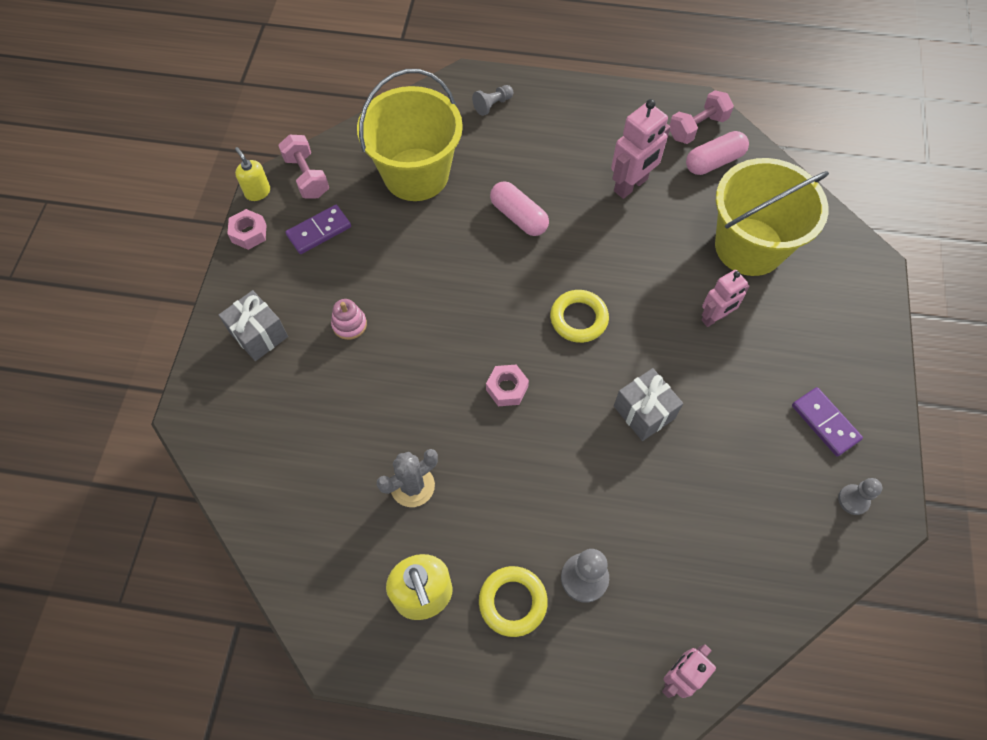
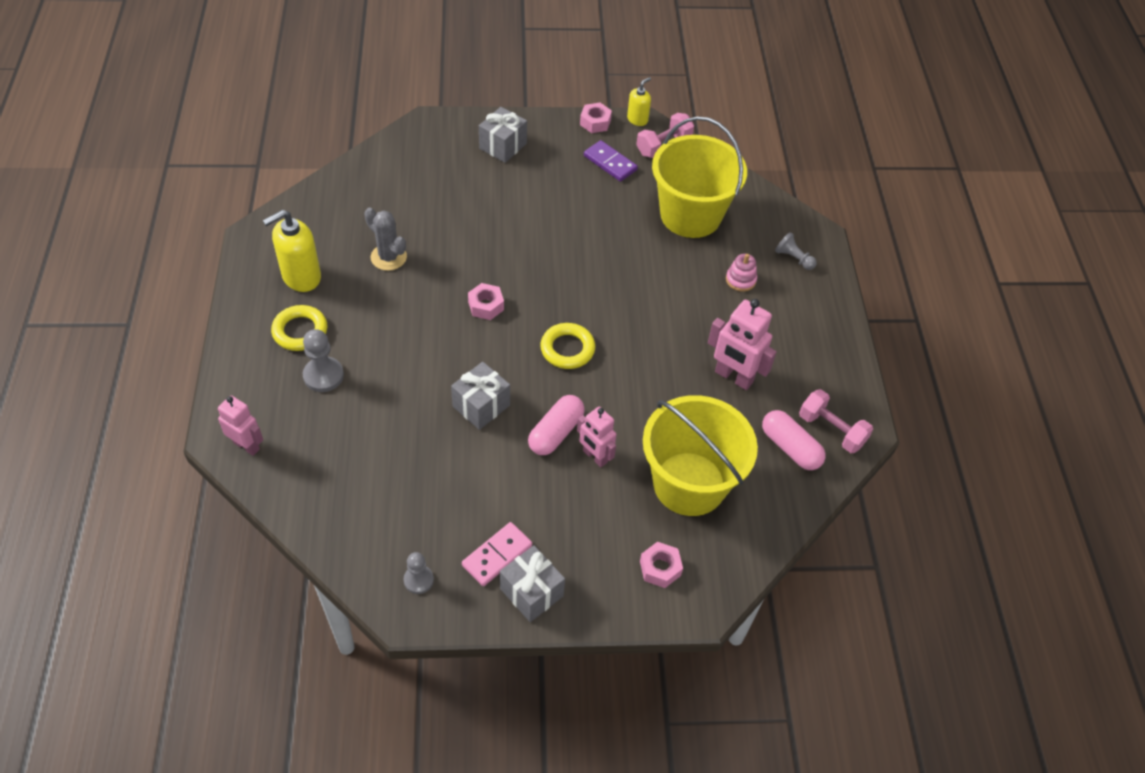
camera: 75 degrees right, 10 degrees down
(349, 324) = (524, 197): pink stacking toy -> pink stacking toy (740, 280)
(518, 217) = (667, 293): pink capsule -> pink capsule (555, 432)
(825, 422) = (497, 555): purple domino -> pink domino
(838, 288) = (660, 568): none -> pink nut
(864, 398) = (531, 592): none -> grey gift

